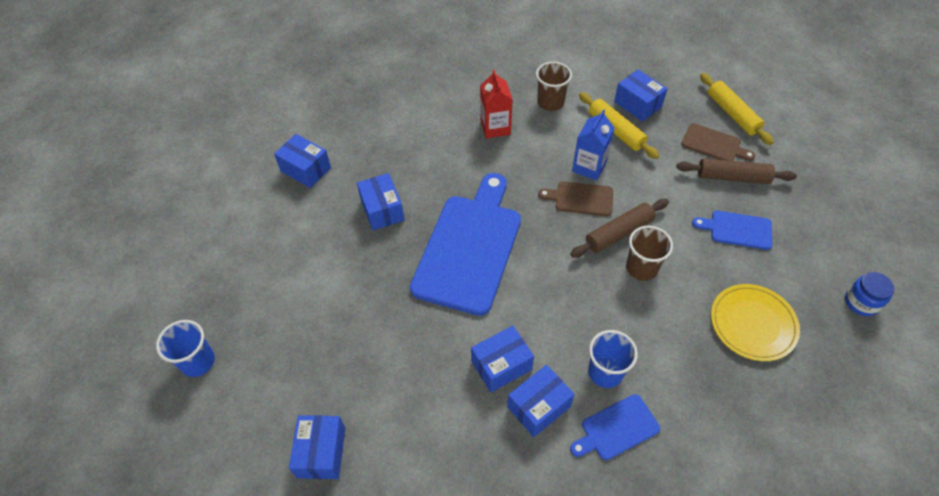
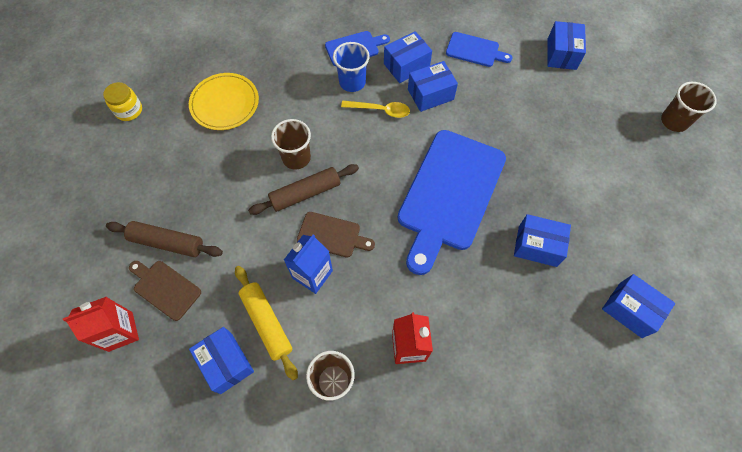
camera: 175 degrees left, 10 degrees up
(198, 361) = (674, 121): blue cup -> brown cup
(382, 210) = (537, 246): blue box -> blue box turned 60 degrees counterclockwise
(560, 336) = (380, 110): none -> yellow spoon
(732, 114) = (120, 331): yellow rolling pin -> red carton
(737, 230) = (194, 184): blue cutting board -> blue cutting board (475, 50)
(861, 302) = (129, 110): blue jar -> yellow jar

